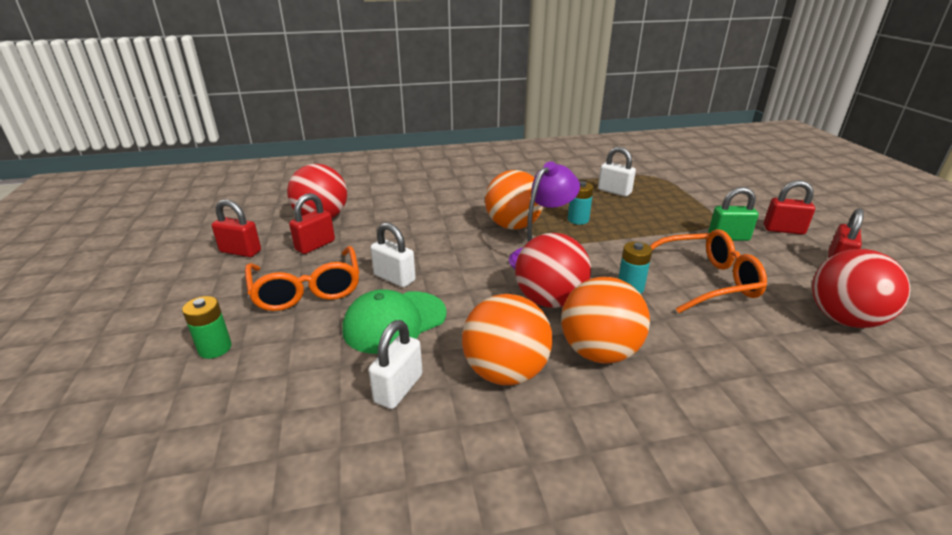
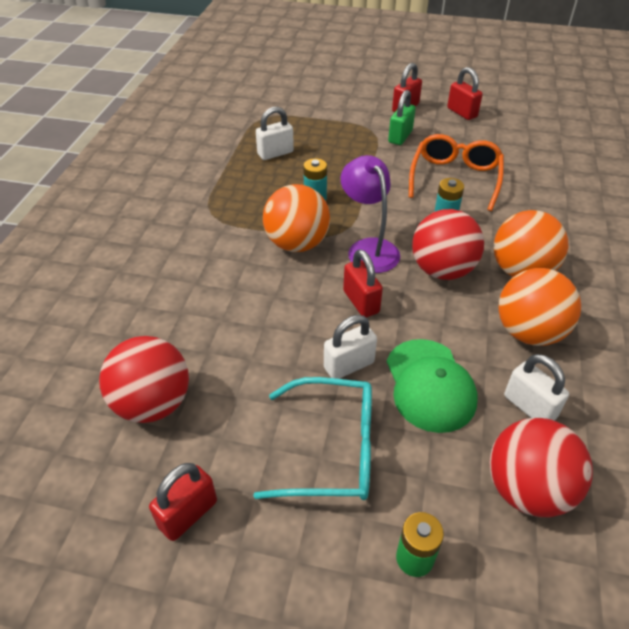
camera: 65 degrees left, 15 degrees up
(307, 289) = (330, 449): orange glasses -> turquoise glasses
(315, 245) = (227, 424): red padlock -> red padlock (361, 302)
(844, 319) = (525, 148): red ball -> red ball (527, 489)

